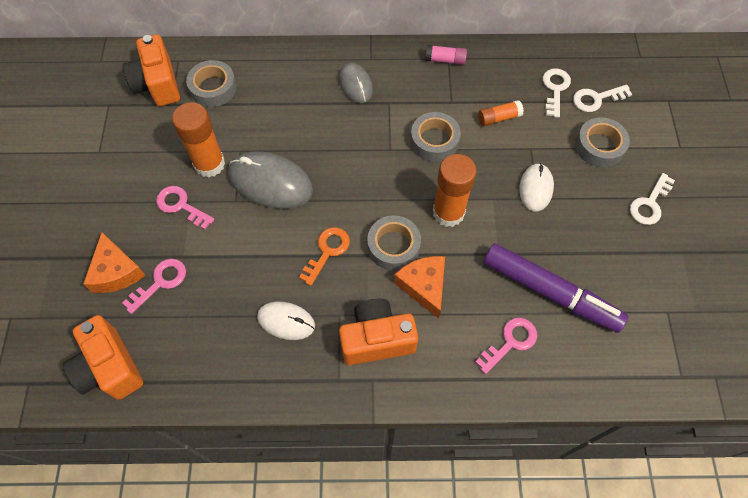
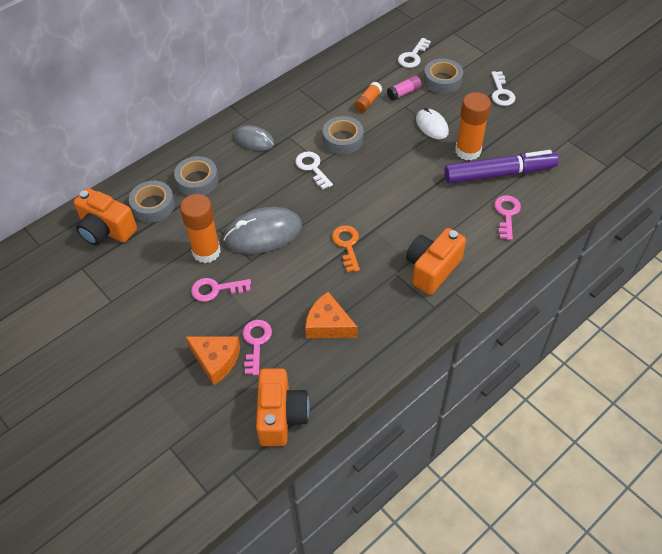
camera: 40 degrees left, 10 degrees down
(110, 367) = (281, 416): orange camera -> orange camera turned 105 degrees counterclockwise
(286, 321) = (366, 301): white mouse -> none
(393, 246) = (384, 213): grey tape -> grey tape (197, 180)
(423, 286) = (427, 221): orange cheese -> orange cheese (328, 325)
(445, 60) = (297, 90): pink glue stick -> pink glue stick (404, 93)
(448, 212) = (396, 172): orange glue stick -> orange glue stick (468, 151)
(555, 89) = (383, 65): white key -> white key (312, 168)

